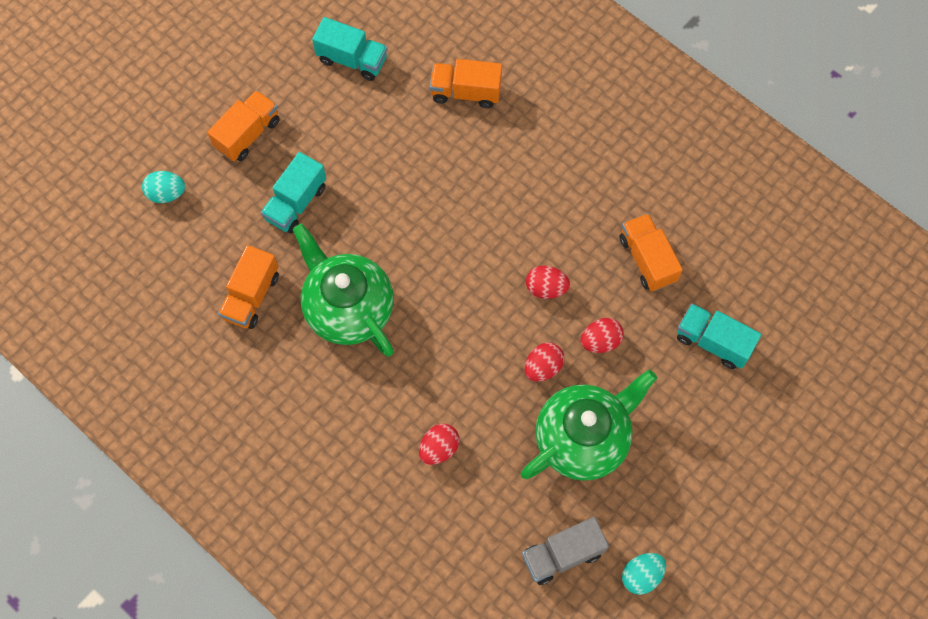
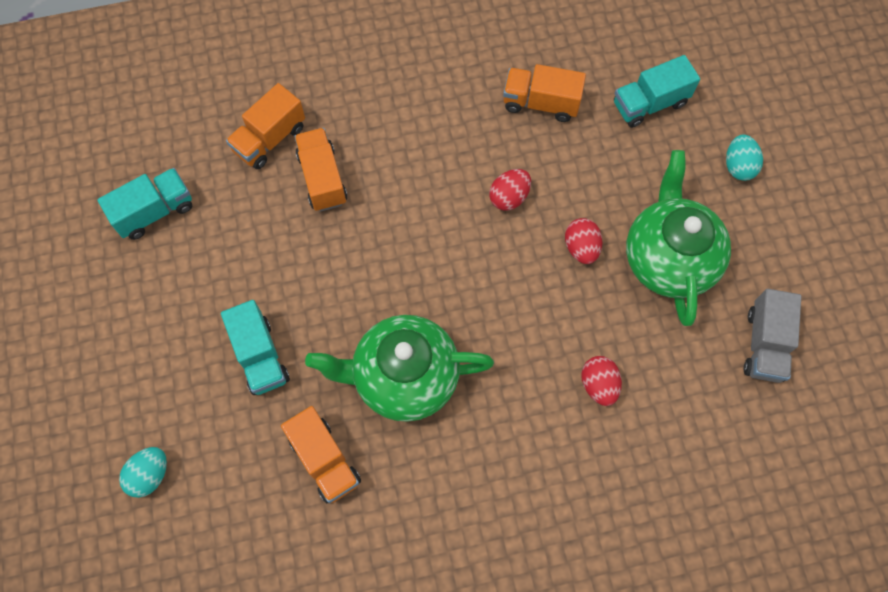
camera: 55 degrees left, 0 degrees up
(248, 134) = (151, 355): orange truck -> orange truck (322, 178)
(600, 341) = (589, 187): red egg -> none
(641, 575) = (821, 293): turquoise egg -> turquoise egg (738, 166)

